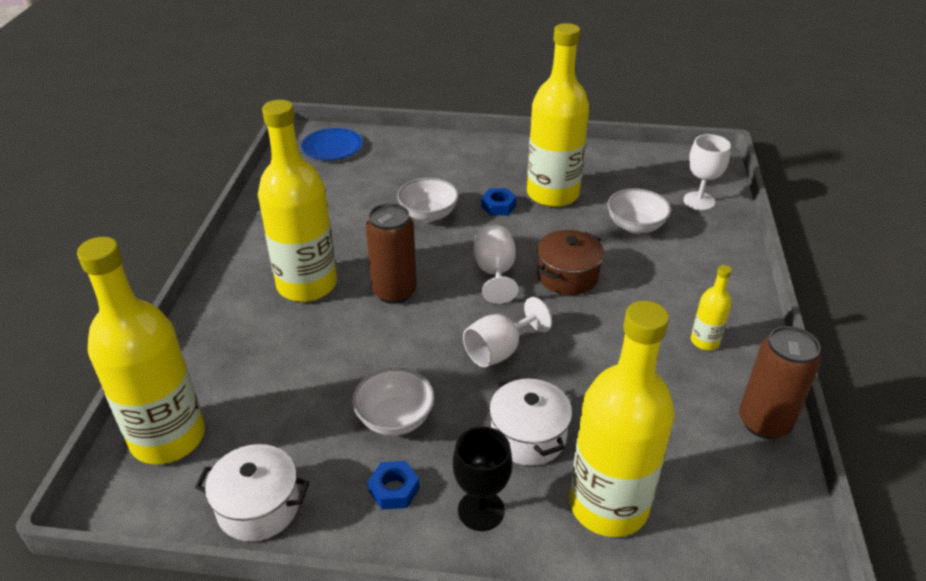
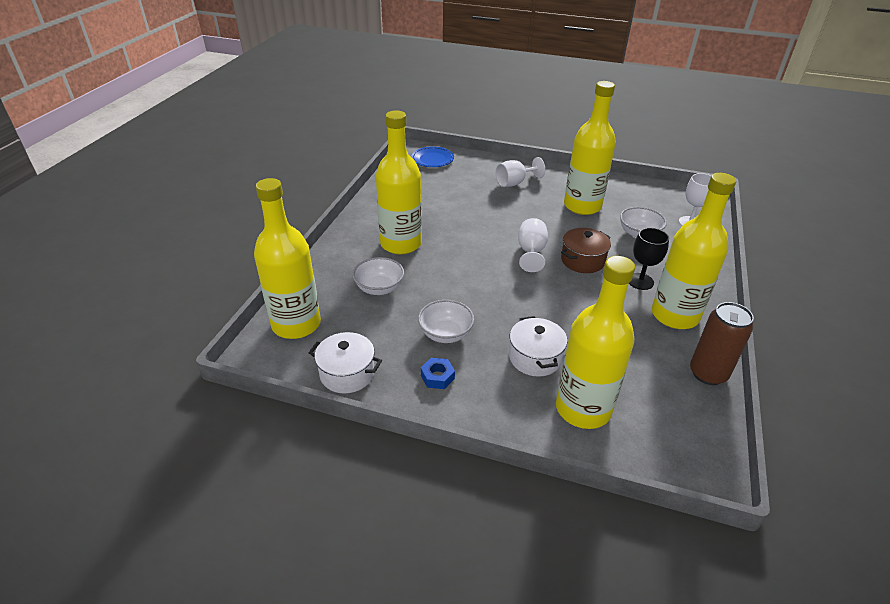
camera: 10 degrees right, 0 degrees up
(394, 292) = (459, 255): brown can -> none
(428, 214) = (491, 209): white bowl -> white bowl (379, 288)
(481, 510) = (493, 398): black goblet -> black goblet (640, 281)
(498, 206) = (541, 210): blue nut -> none
(499, 351) = (525, 302): white goblet -> white goblet (514, 183)
(704, 341) = (674, 315): yellow bottle -> yellow bottle, size x2.27

